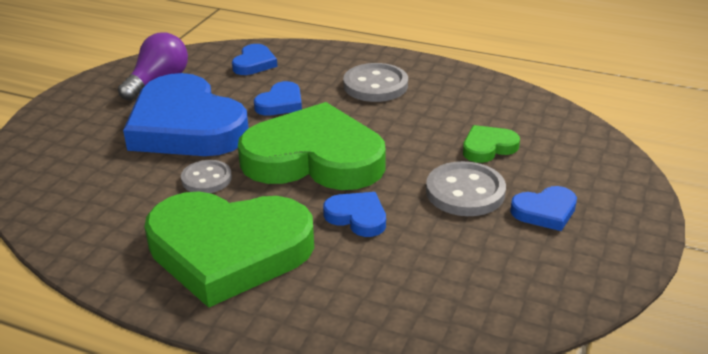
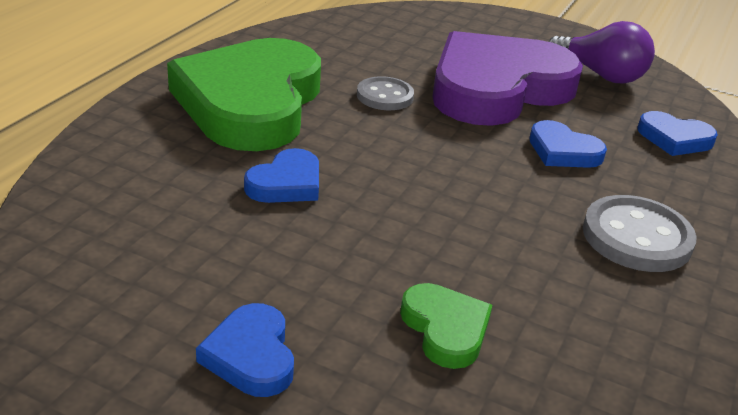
camera: 90 degrees right, 0 degrees up
(186, 126) = (497, 88): blue heart -> purple heart
(314, 158) = (422, 165): green heart -> none
(465, 192) = (322, 280): grey button -> none

